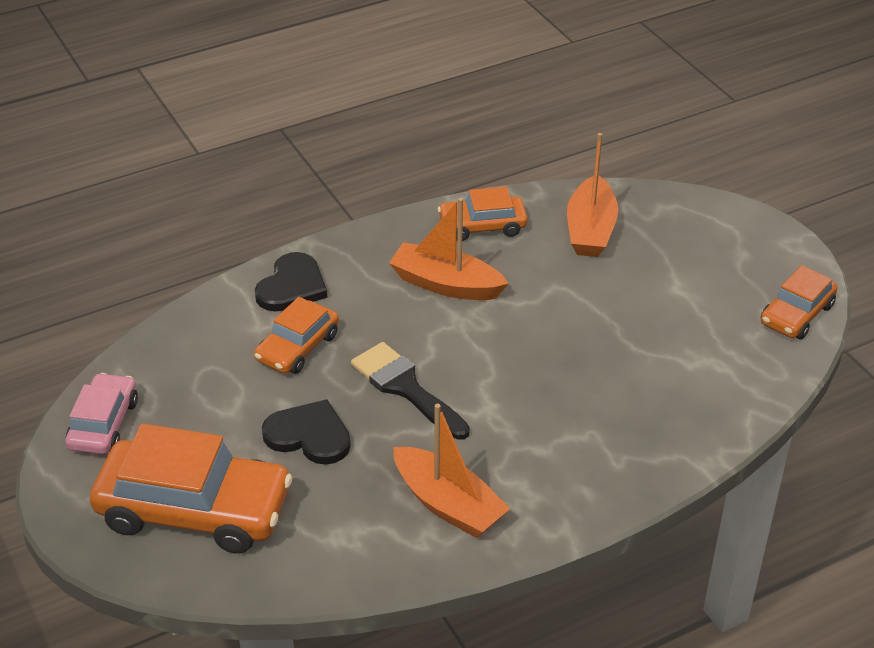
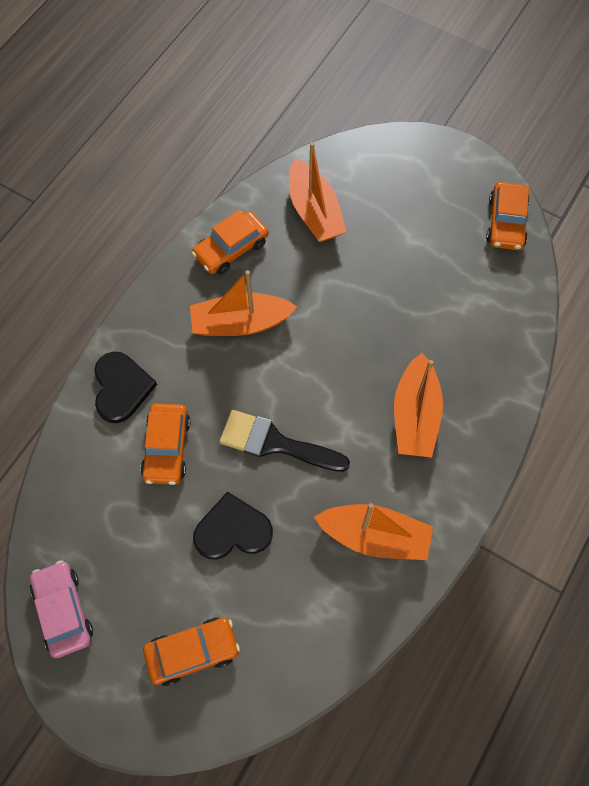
camera: 30 degrees left, 25 degrees up
(194, 510) = (192, 652): orange car -> orange car, size x0.56
(569, 427) = (415, 415): none -> orange boat

